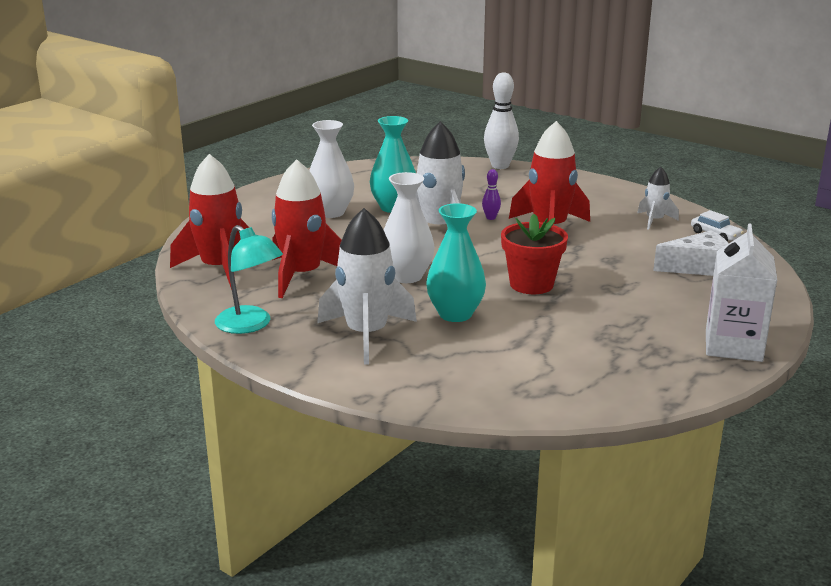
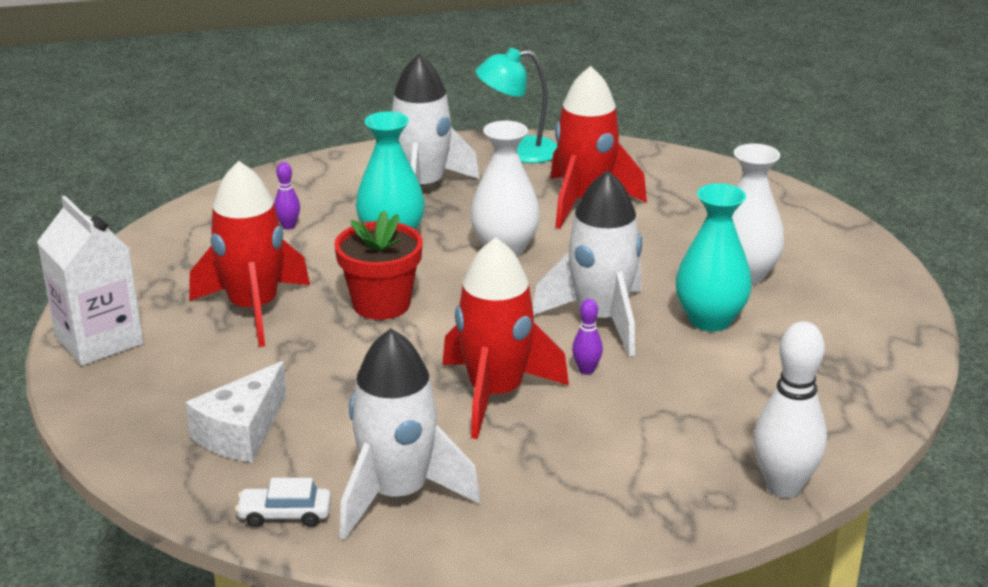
camera: 130 degrees right, 5 degrees up
(220, 269) = (658, 172): red rocket -> red rocket (253, 309)
(503, 356) = (288, 226): none -> purple bowling pin
(654, 221) = (398, 494): white rocket -> white rocket, size x1.91

